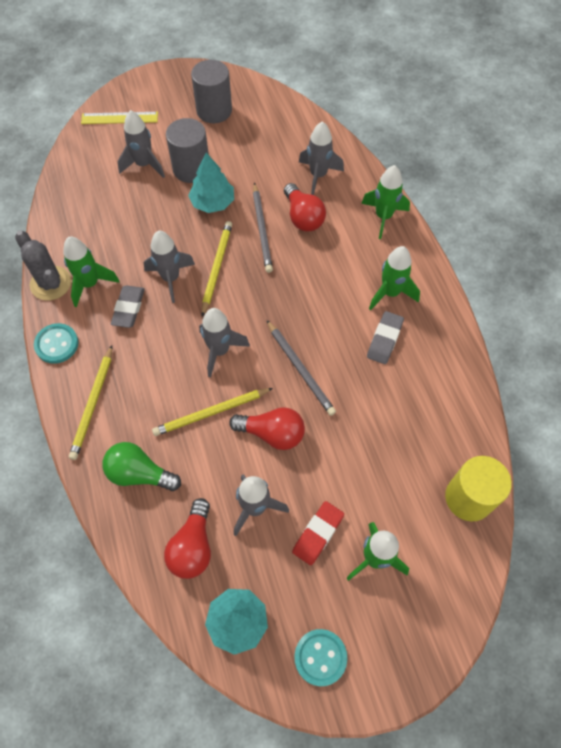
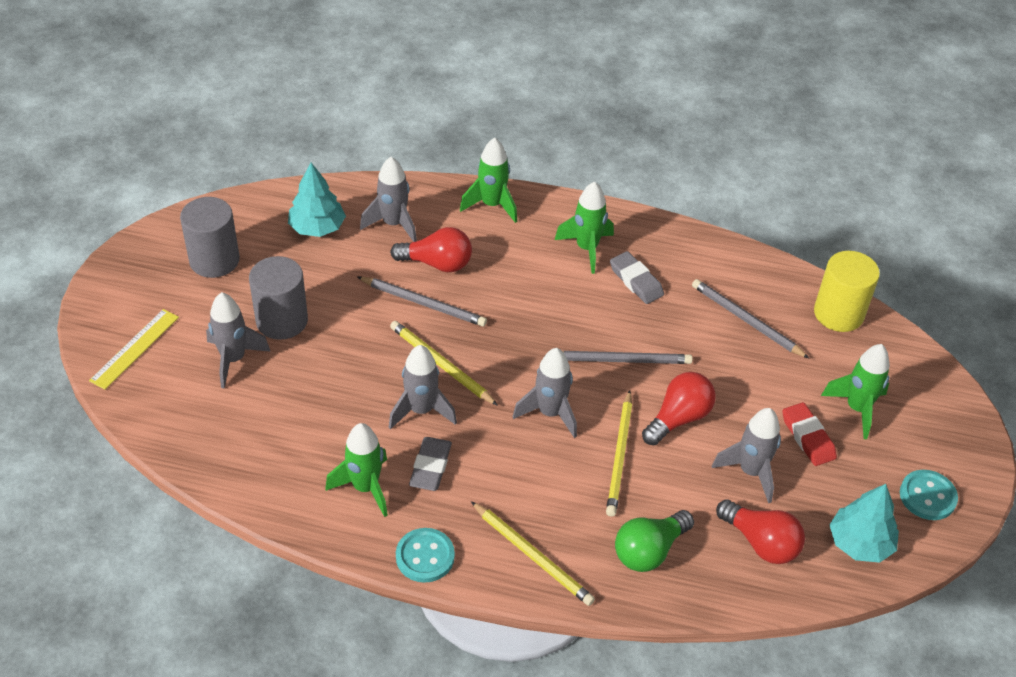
camera: 60 degrees left, 15 degrees down
(50, 283) = (331, 526): grey cactus -> none
(128, 308) = (430, 467): grey eraser -> grey eraser turned 60 degrees clockwise
(212, 203) = (349, 326): turquoise tree -> turquoise tree (317, 227)
(405, 433) = (746, 321): none -> grey pencil

